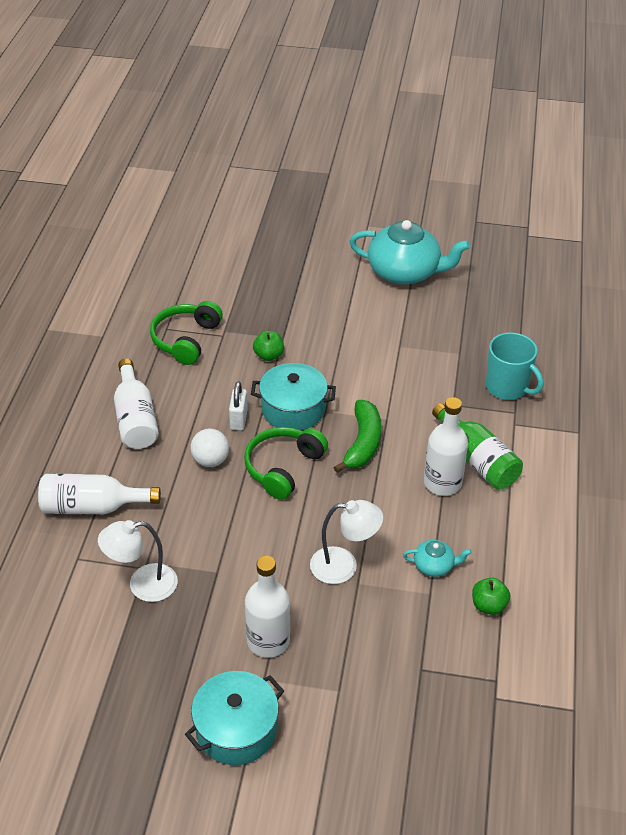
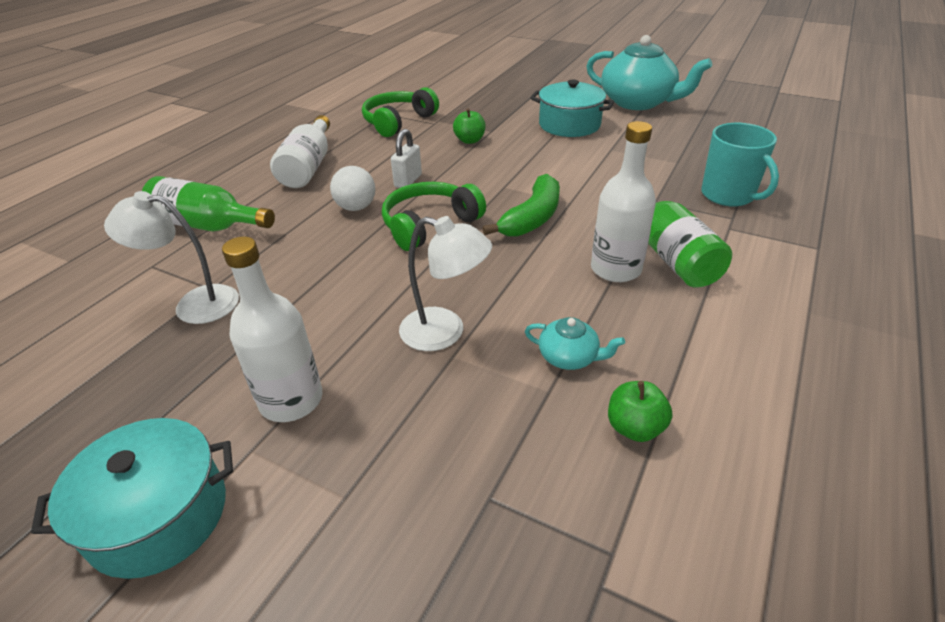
camera: 20 degrees right, 5 degrees down
(93, 507) = (208, 225): white bottle -> green bottle
(293, 409) = (470, 181): turquoise pot -> turquoise pot (569, 125)

